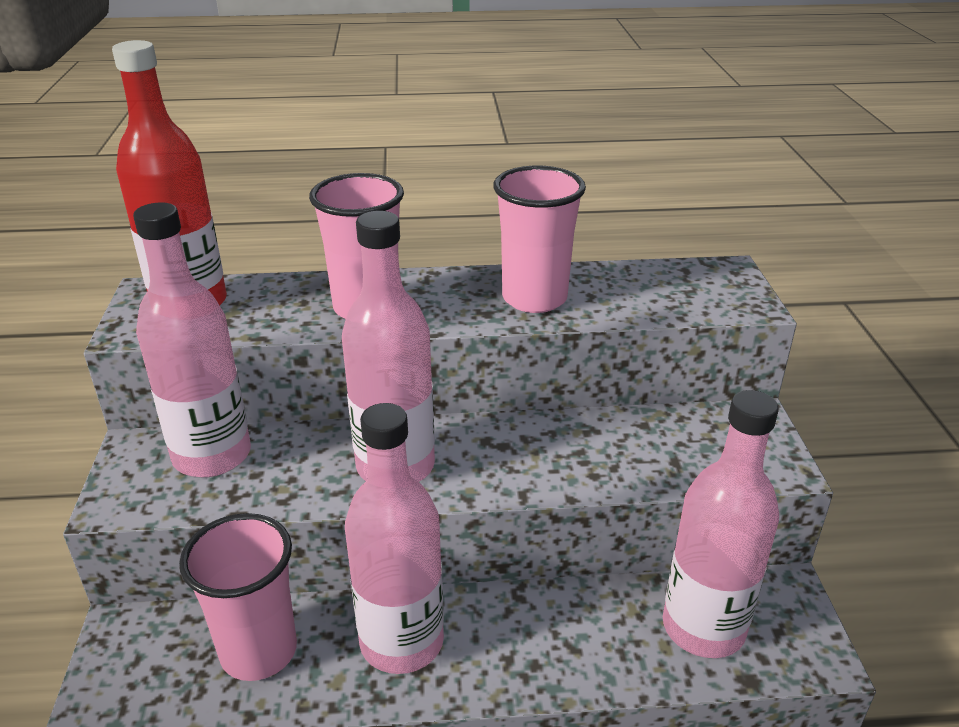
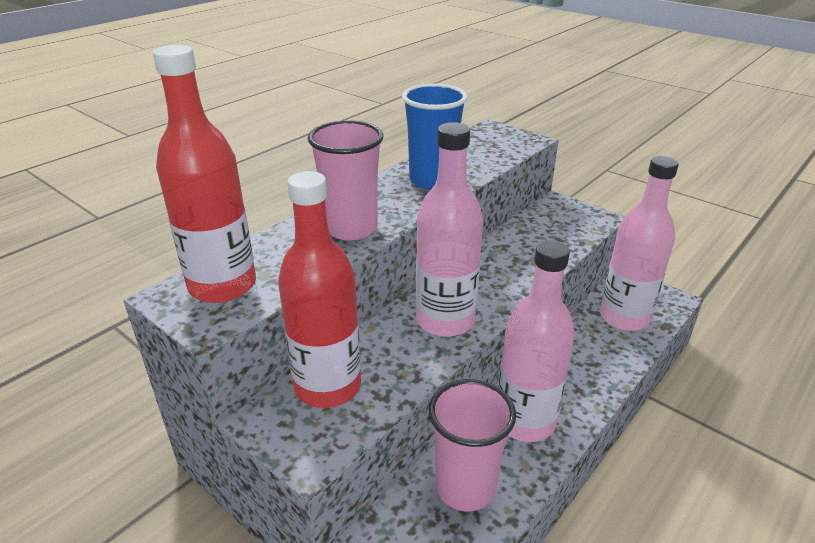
camera: 45 degrees left, 0 degrees up
(212, 455) = (328, 386): pink bottle -> red bottle
(534, 298) = (432, 180): pink cup -> blue cup

